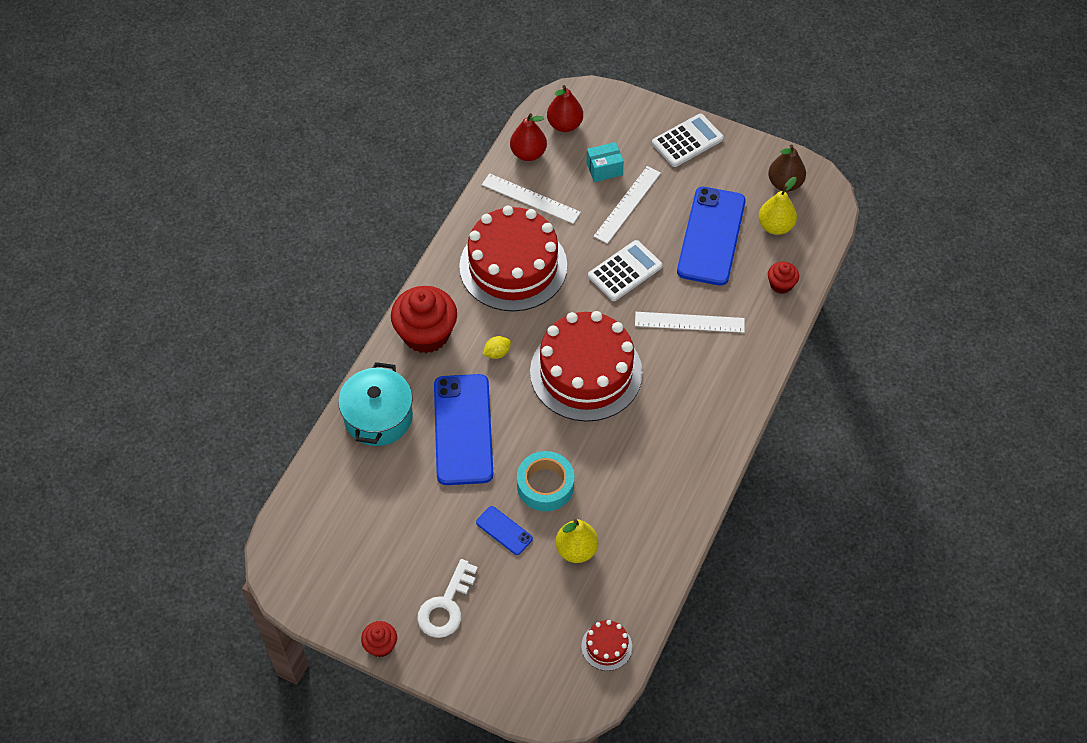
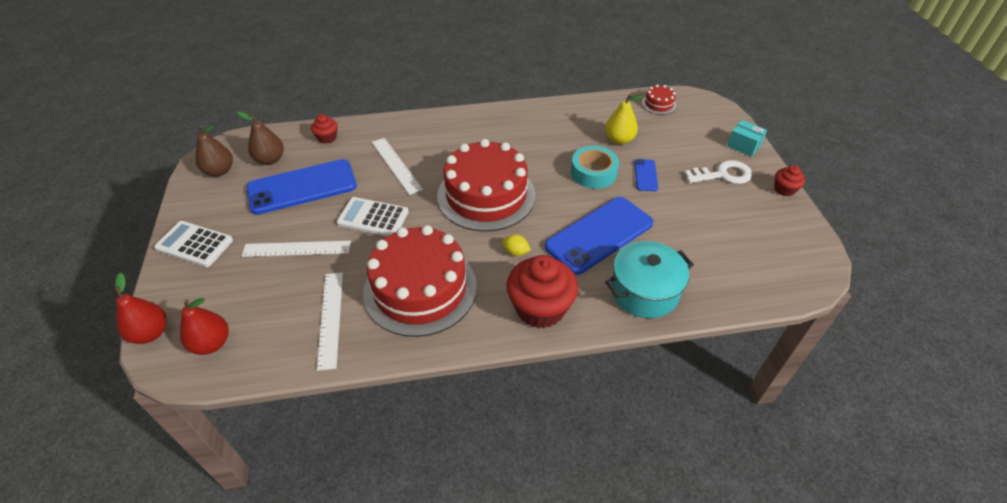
camera: 125 degrees left, 10 degrees down
(528, 153) = (269, 352): red pear -> red pear (150, 333)
(604, 169) = (260, 284): turquoise box -> turquoise box (743, 146)
(775, 226) = (270, 160): yellow pear -> brown pear

